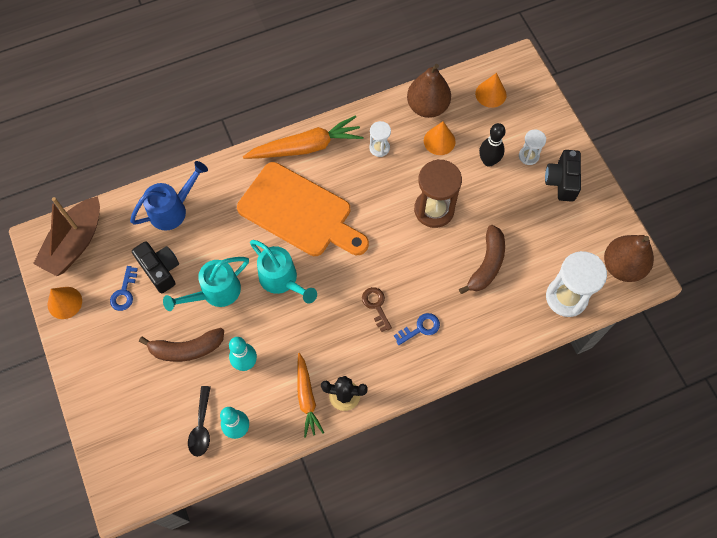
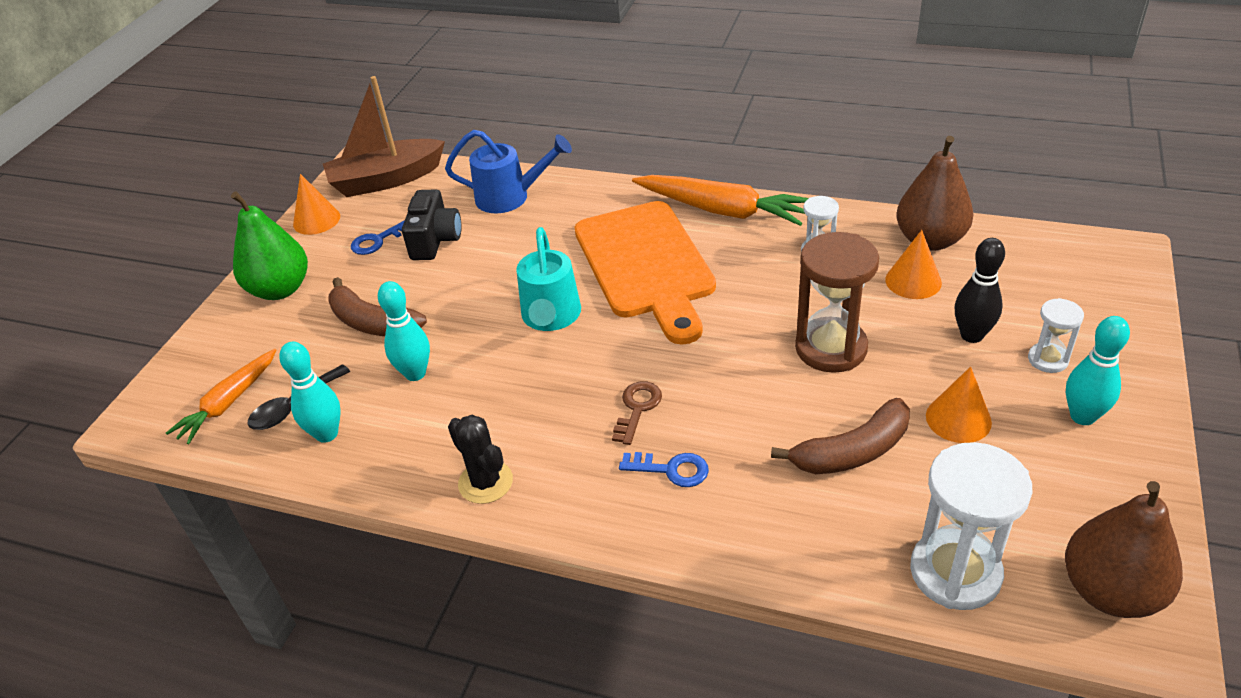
camera: 45 degrees right, 25 degrees down
(103, 365) = (280, 289): none -> green pear
(215, 292) = (465, 289): turquoise watering can -> none
(306, 397) = (438, 454): orange carrot -> orange carrot (228, 403)
(490, 94) = (1045, 266): orange cone -> orange cone (958, 419)
(561, 181) = (1082, 416): black camera -> turquoise bowling pin

